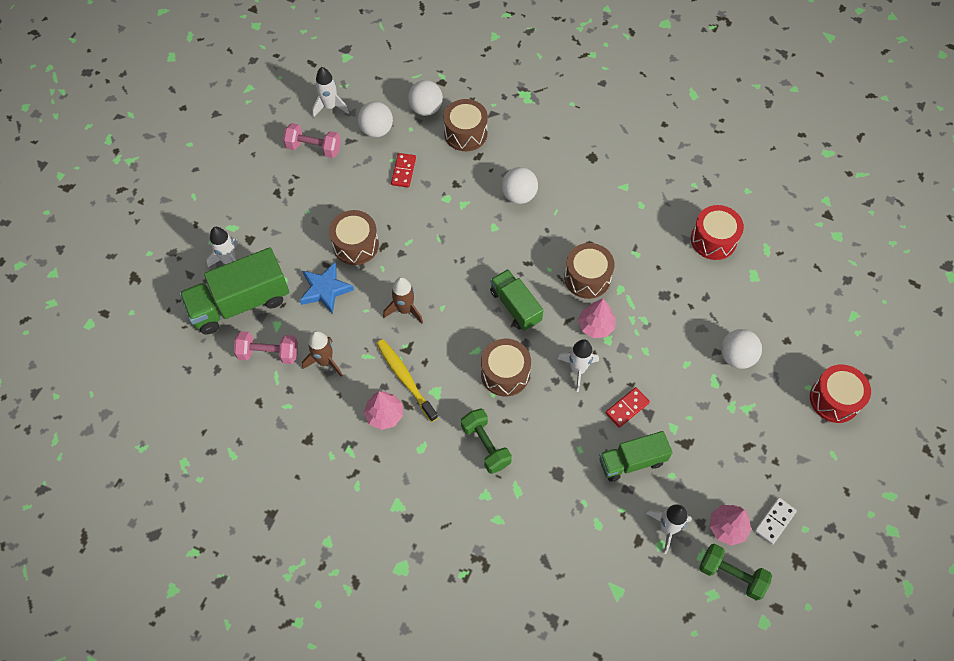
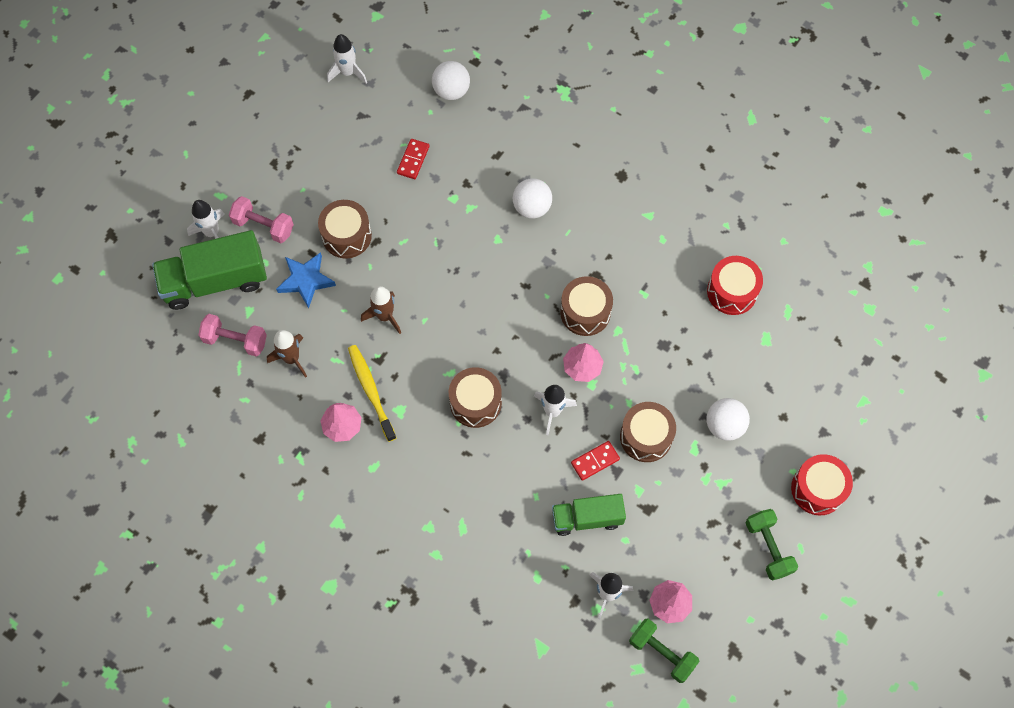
camera: 10 degrees right, 5 degrees up
(314, 148) = (322, 118): pink dumbbell -> pink dumbbell (263, 226)
(376, 130) = (393, 107): white ball -> none
(465, 133) = (489, 126): brown drum -> brown drum (646, 437)
(486, 445) = (440, 476): green dumbbell -> green dumbbell (768, 547)
(515, 306) = (502, 331): green truck -> none
(774, 521) = (720, 606): white domino -> none

